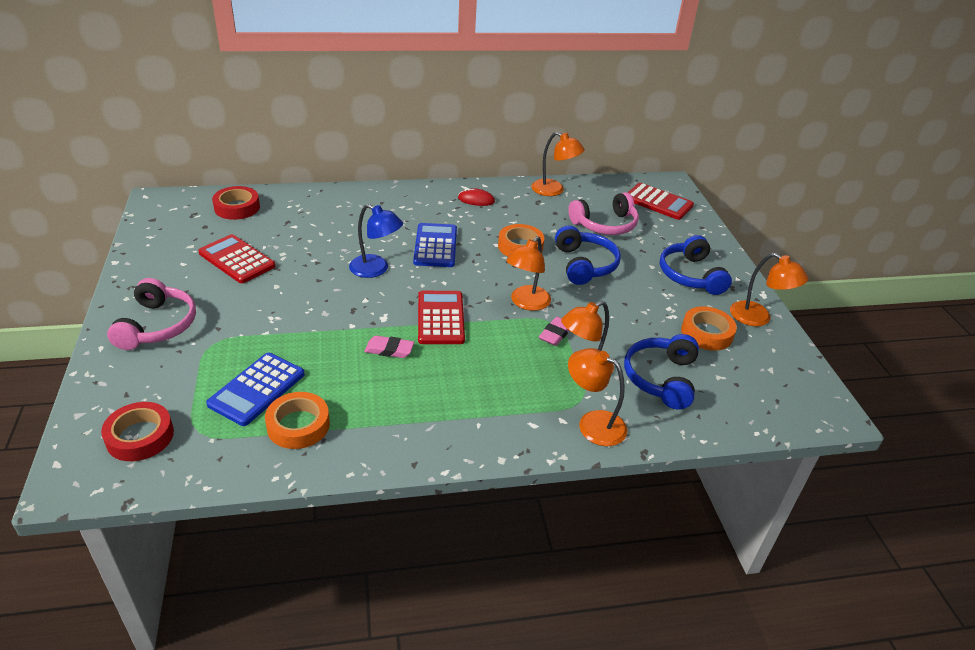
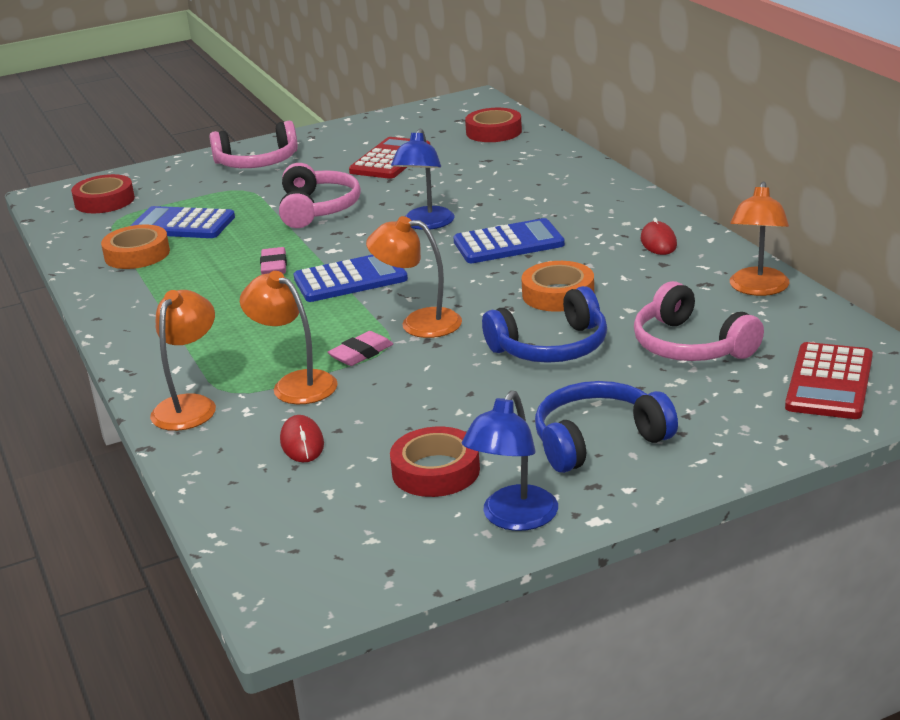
camera: 80 degrees right, 10 degrees down
(299, 311) = (318, 209): none -> pink headphones
(440, 318) = (350, 279): red calculator -> blue calculator
(555, 334) = (361, 353): pink eraser -> pink eraser turned 60 degrees counterclockwise
(660, 378) = (302, 443): blue headphones -> red mouse
(706, 333) = (436, 471): orange tape -> red tape
(758, 318) = (513, 518): orange lamp -> blue lamp

